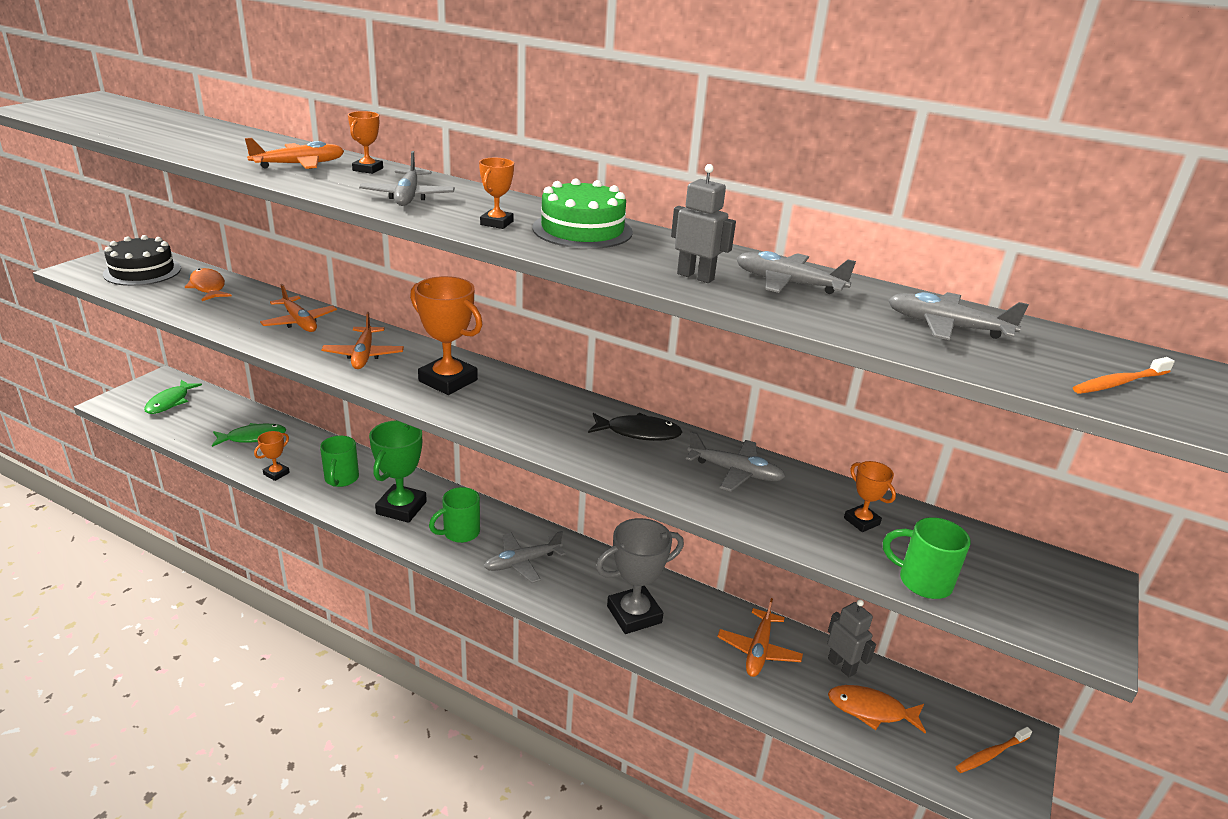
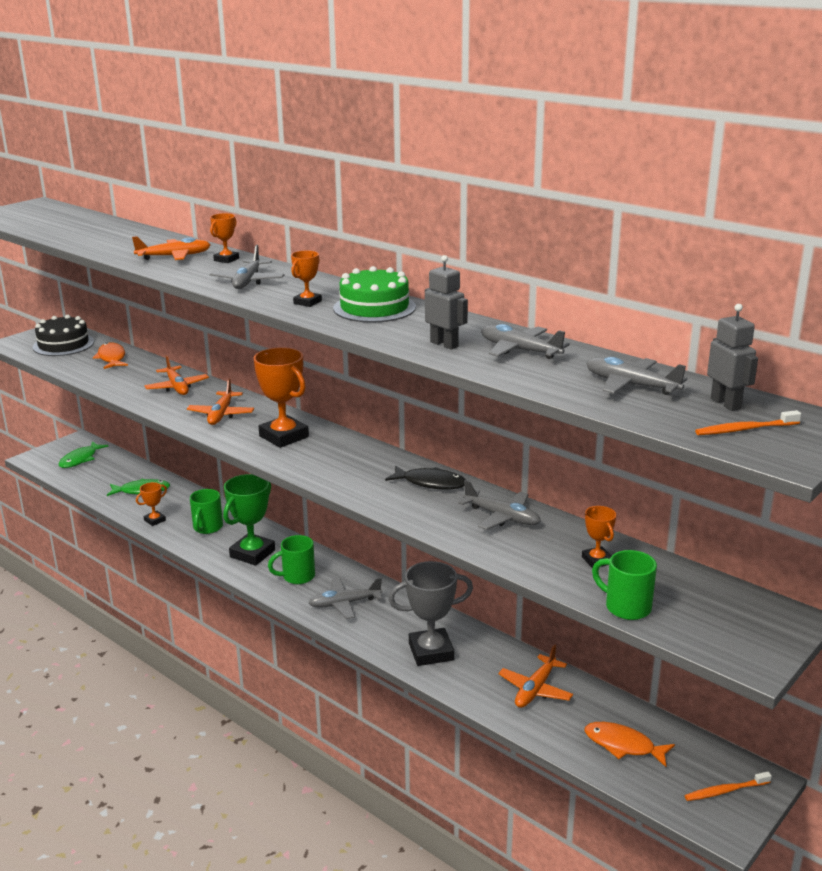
camera: 15 degrees right, 5 degrees down
(841, 666) = (610, 709): grey robot -> grey robot (726, 403)

